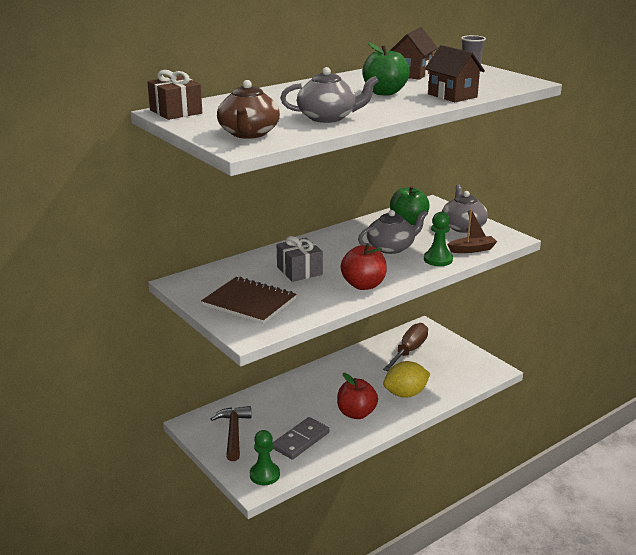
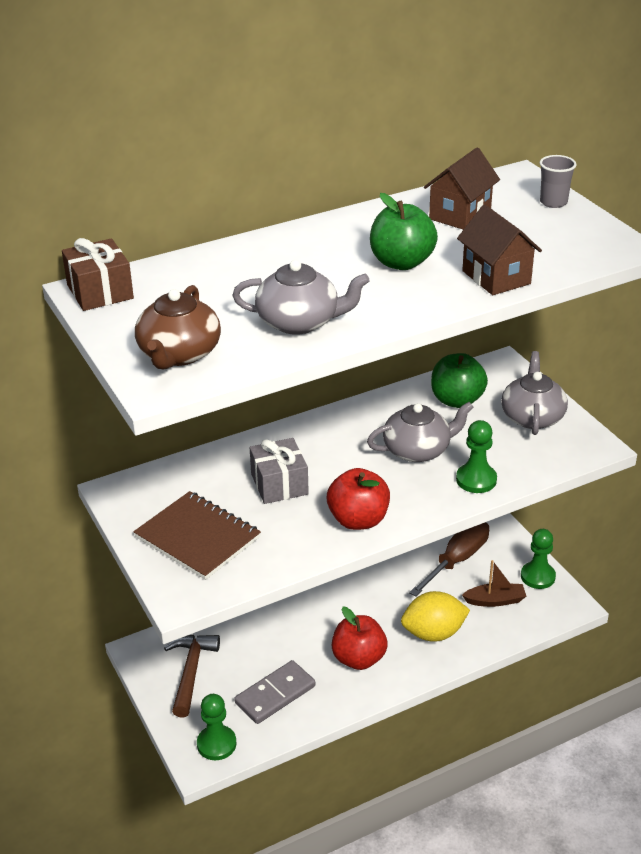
camera: 10 degrees right, 10 degrees up
(468, 356) = (537, 576): none -> green pawn
(472, 249) = (530, 464): brown boat -> brown boat (495, 600)

